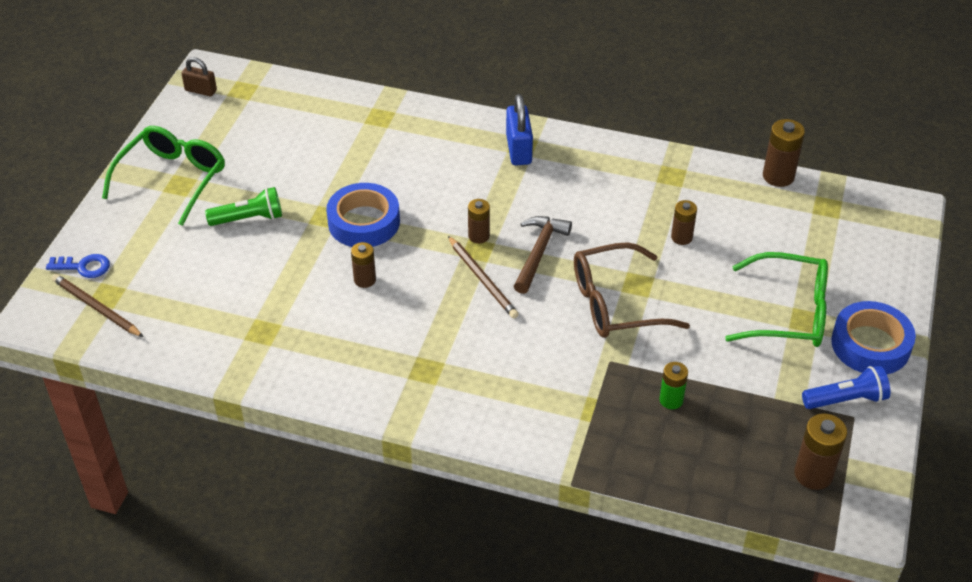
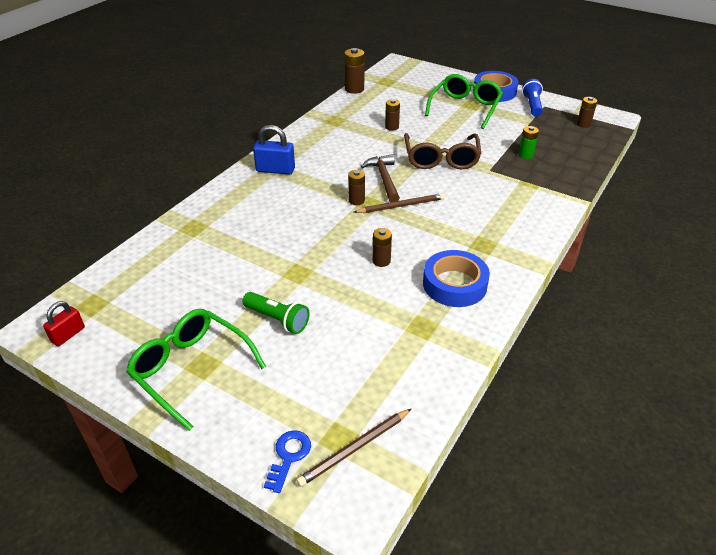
camera: 75 degrees left, 5 degrees down
(201, 90) = (68, 335): brown padlock -> red padlock
(249, 219) = (277, 319): green flashlight -> green flashlight turned 120 degrees clockwise
(364, 222) = (315, 253): blue tape -> blue tape (454, 284)
(538, 253) = (384, 179): brown hammer -> brown hammer turned 45 degrees clockwise
(813, 474) = (583, 124): brown battery -> brown battery, size x0.65

